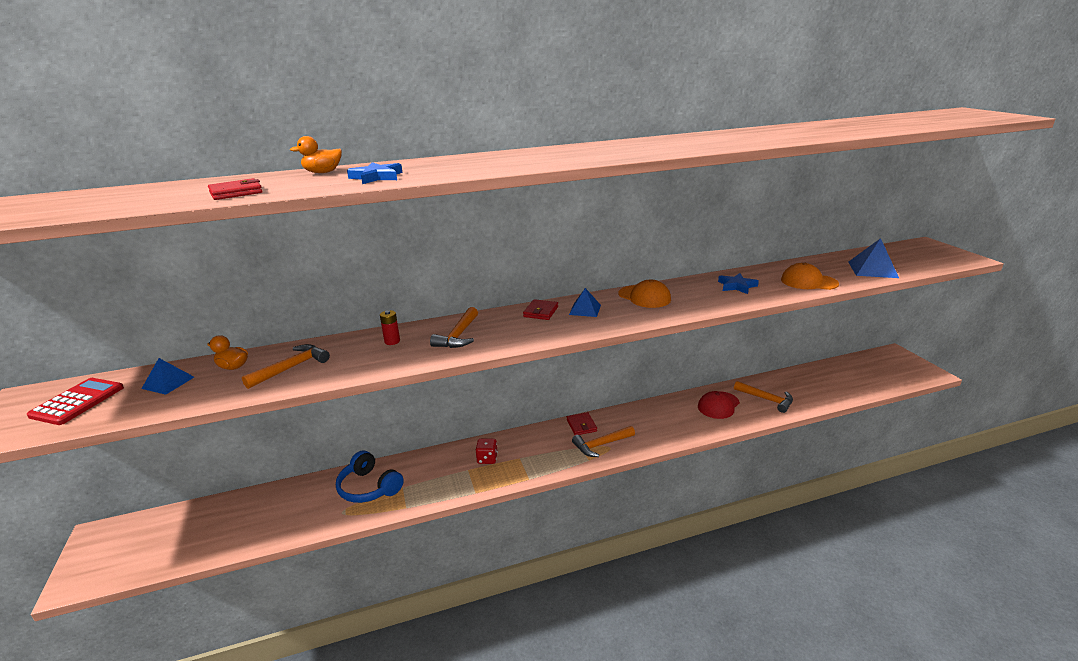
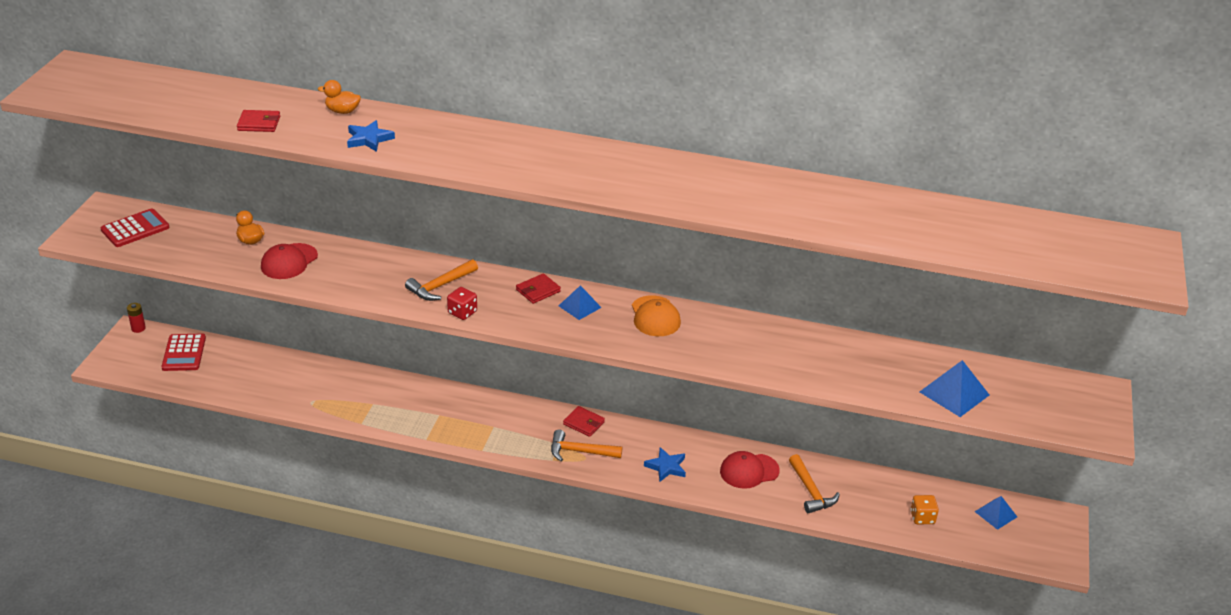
camera: 30 degrees right, 10 degrees up
(168, 382) = (199, 236): blue pyramid -> blue pyramid (995, 514)
(172, 529) = (184, 353): none -> red calculator
(291, 368) = (289, 261): orange hammer -> red cap
(369, 487) = (346, 390): blue headphones -> none
(392, 341) = (383, 268): red battery -> red battery (138, 328)
(487, 459) = (465, 413): red dice -> red dice (462, 312)
(581, 425) = (584, 423): red wallet -> red wallet turned 75 degrees counterclockwise
(737, 286) = (766, 345): blue star -> blue star (666, 467)
(808, 282) = (850, 375): orange cap -> none
(840, 385) = (922, 517): none -> orange dice

